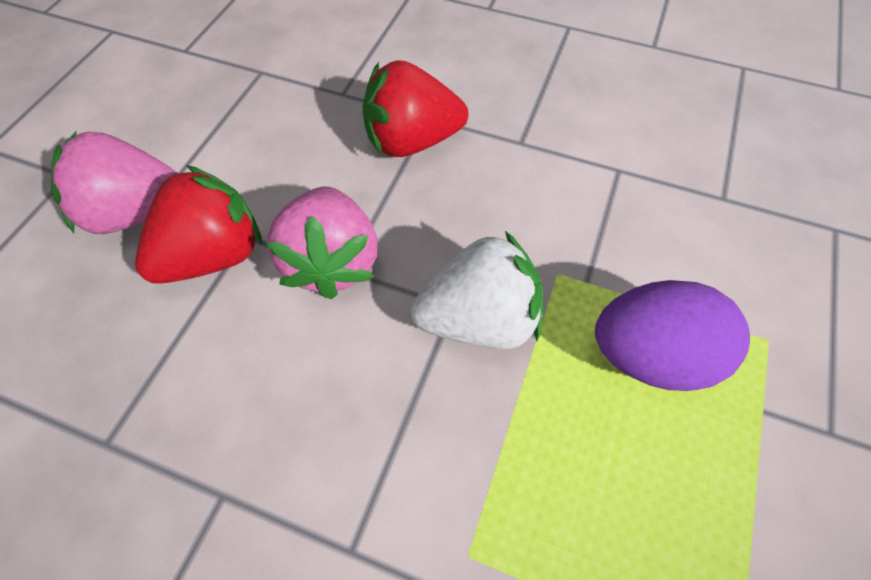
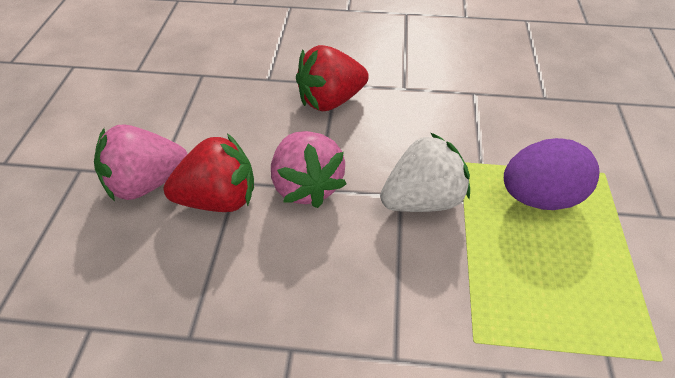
camera: 15 degrees left, 10 degrees down
(214, 255) = (219, 199): red strawberry -> red strawberry turned 45 degrees clockwise

